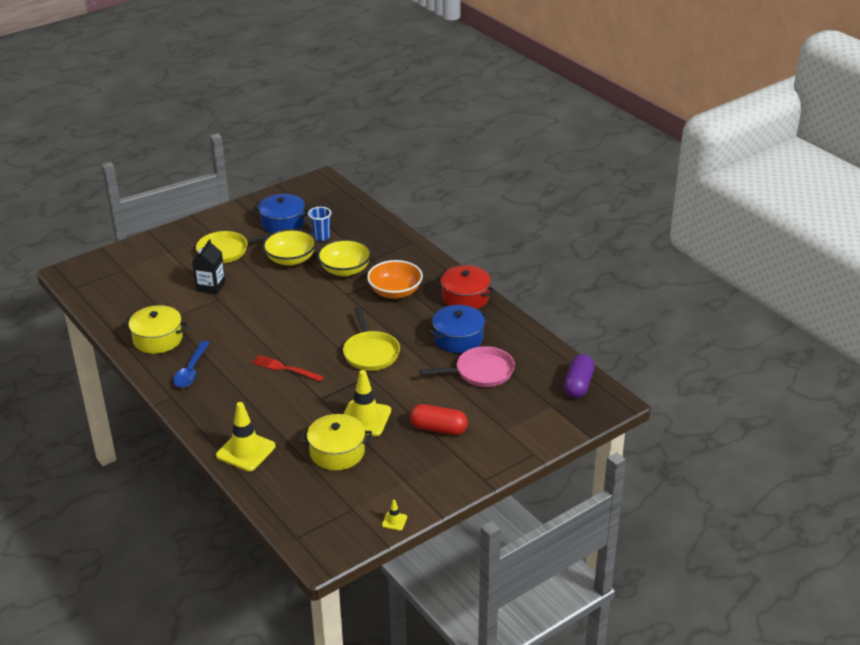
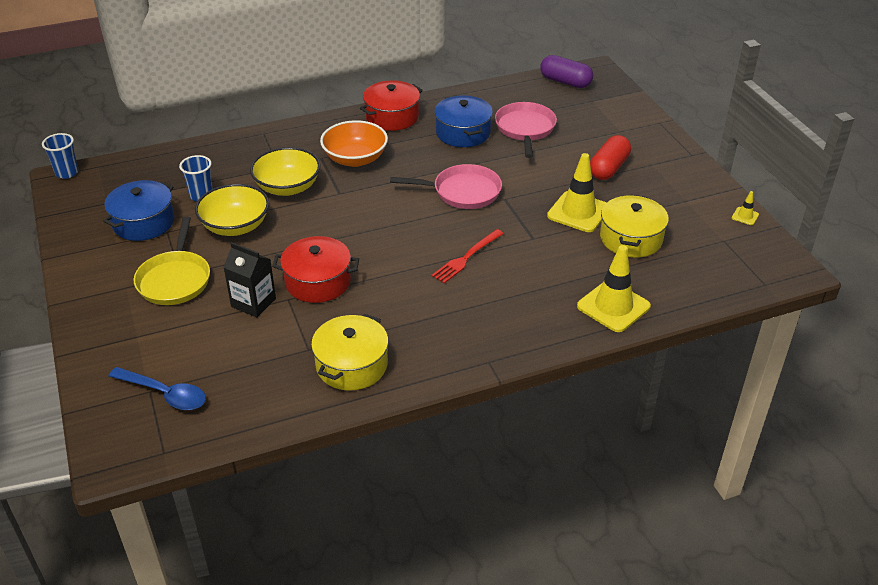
camera: 75 degrees left, 5 degrees up
(191, 370) = (438, 338): blue spoon -> blue spoon (164, 394)
(239, 307) = (318, 281): none -> red pot
(328, 179) = (67, 173): none -> blue cup
(370, 352) = (462, 192): yellow pan -> pink pan

